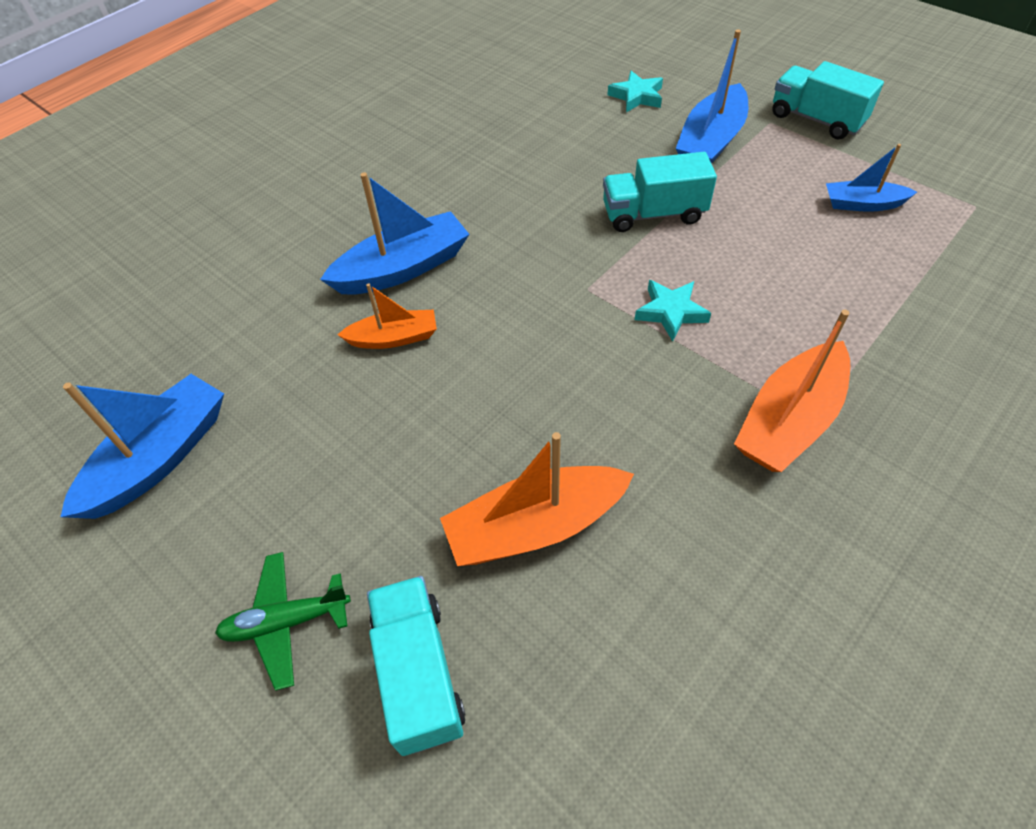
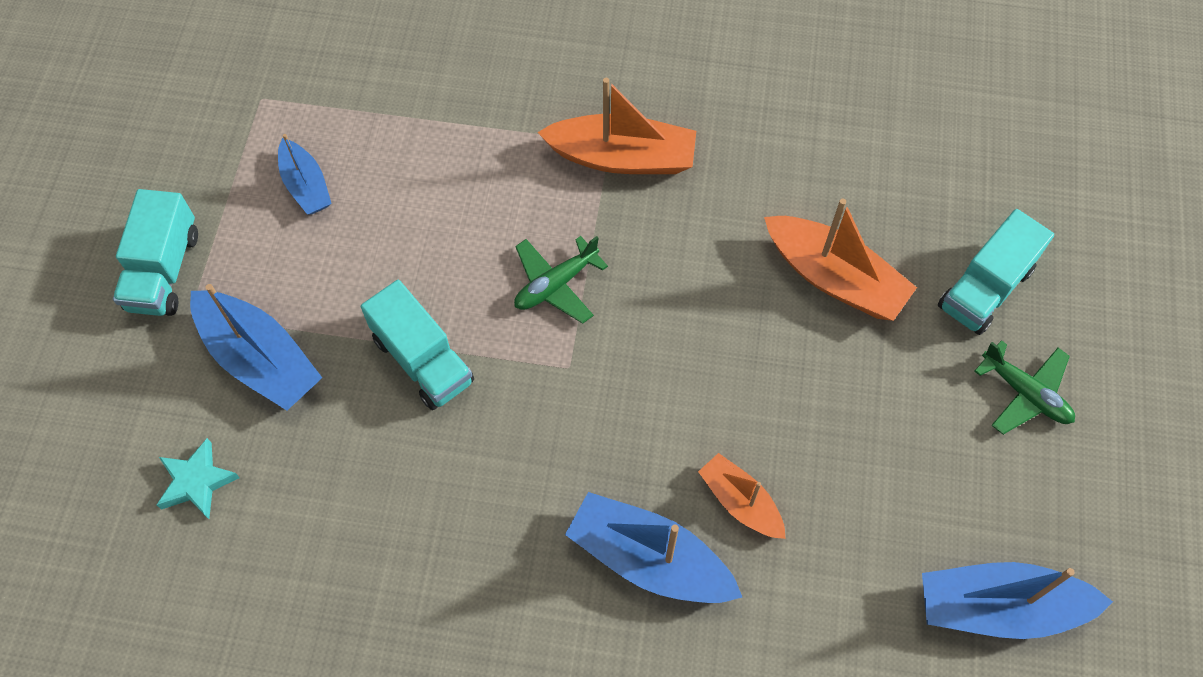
camera: 125 degrees left, 10 degrees up
(670, 312) = (556, 284): turquoise star -> green plane
(711, 141) = (259, 358): blue boat -> blue boat turned 45 degrees clockwise

